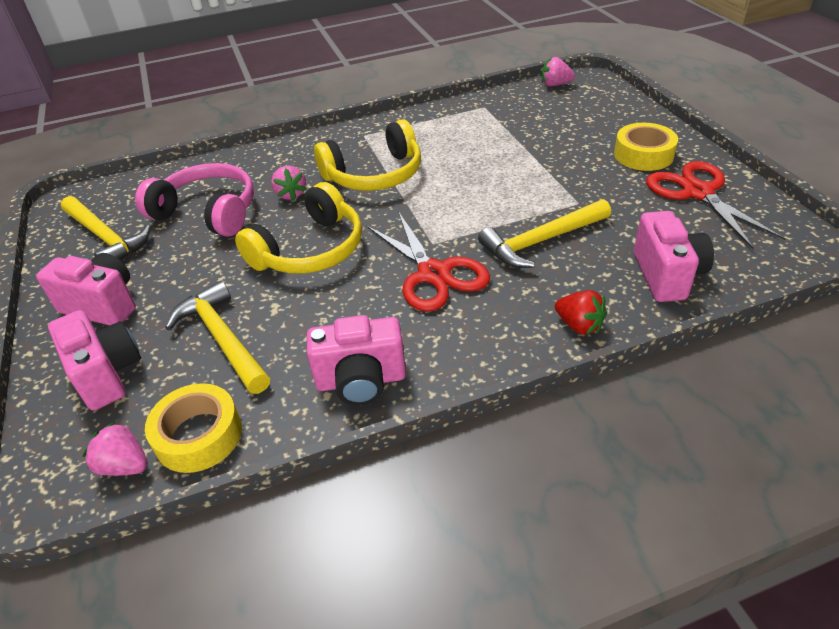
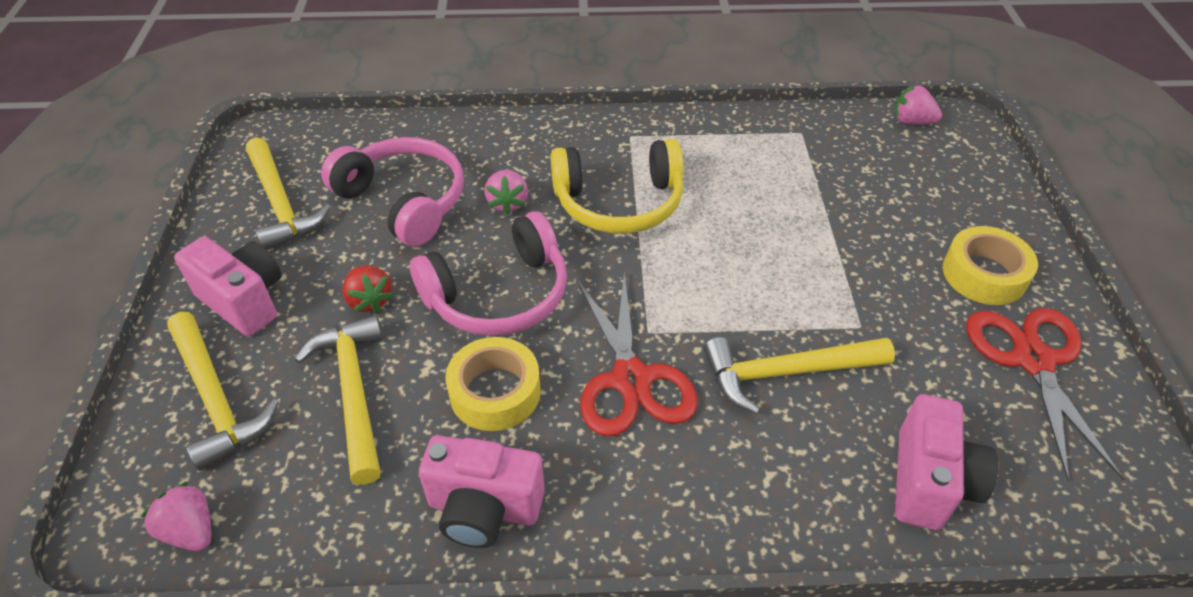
camera: 15 degrees right, 5 degrees up
(107, 374) = (216, 399): pink camera -> yellow hammer
(198, 435) = (280, 519): yellow tape -> yellow tape (495, 392)
(310, 250) = (499, 295): yellow headphones -> pink headphones
(579, 325) = (780, 520): red strawberry -> red strawberry (369, 300)

